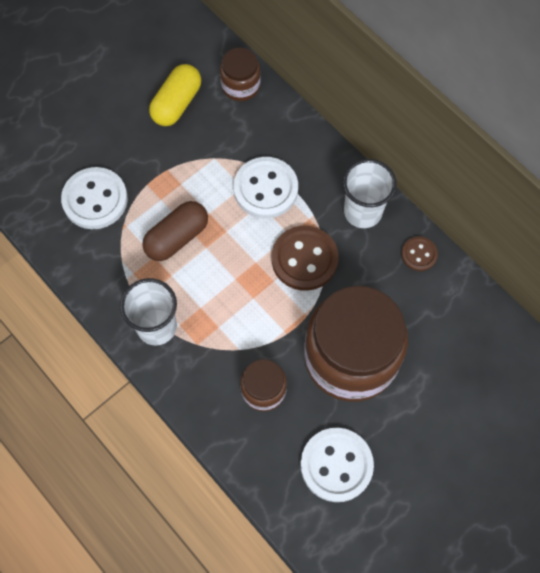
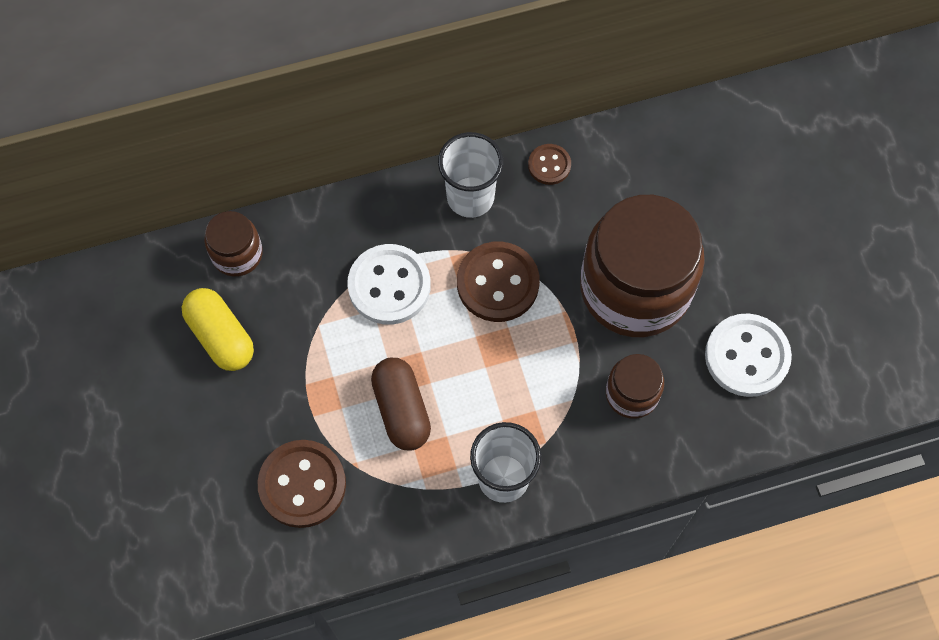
camera: 65 degrees left, 0 degrees up
(95, 199) = (302, 484): white button -> brown button

